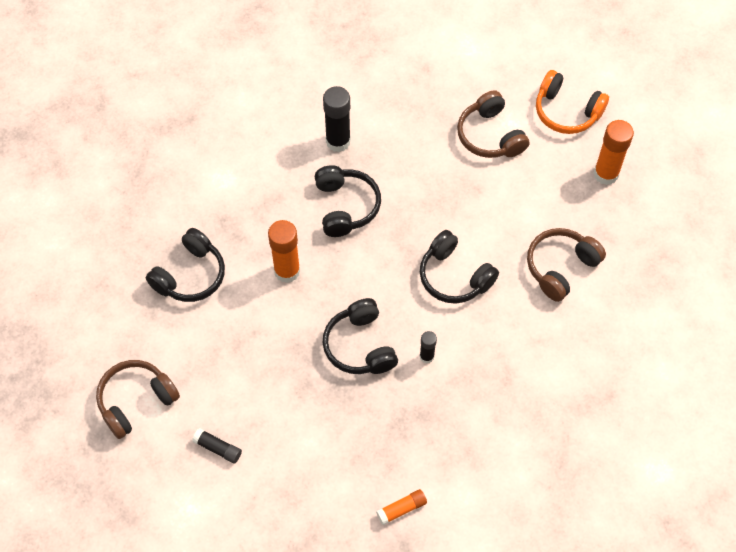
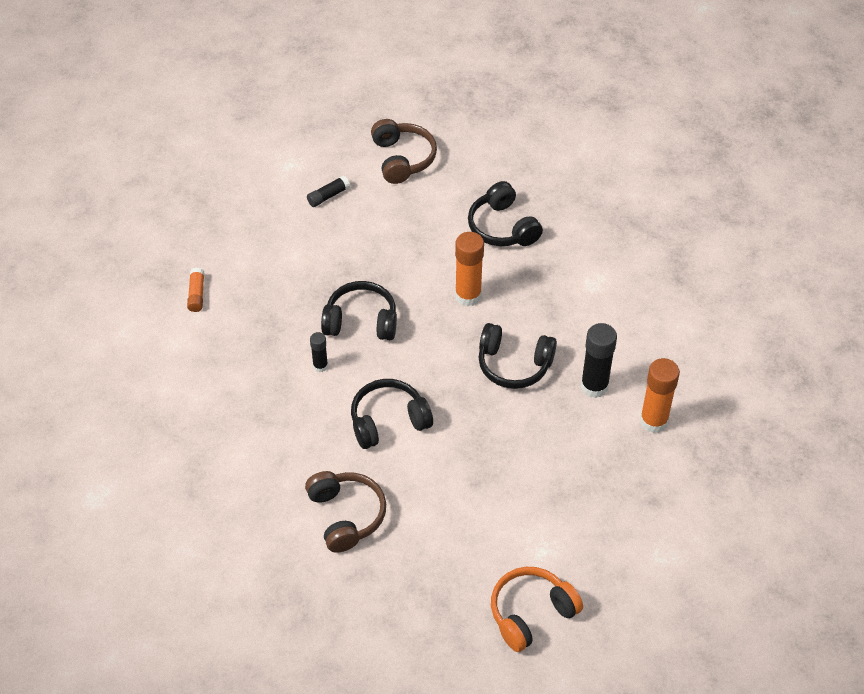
camera: 115 degrees right, 10 degrees down
(490, 135) = (535, 524): brown headphones -> none
(606, 174) = (431, 612): orange glue stick -> orange glue stick (653, 421)

